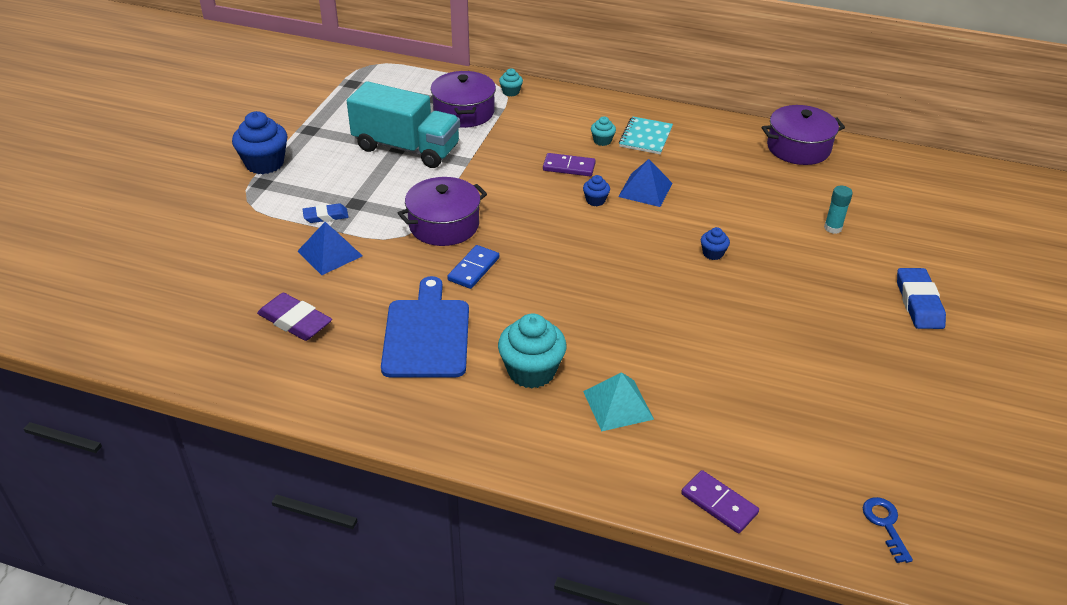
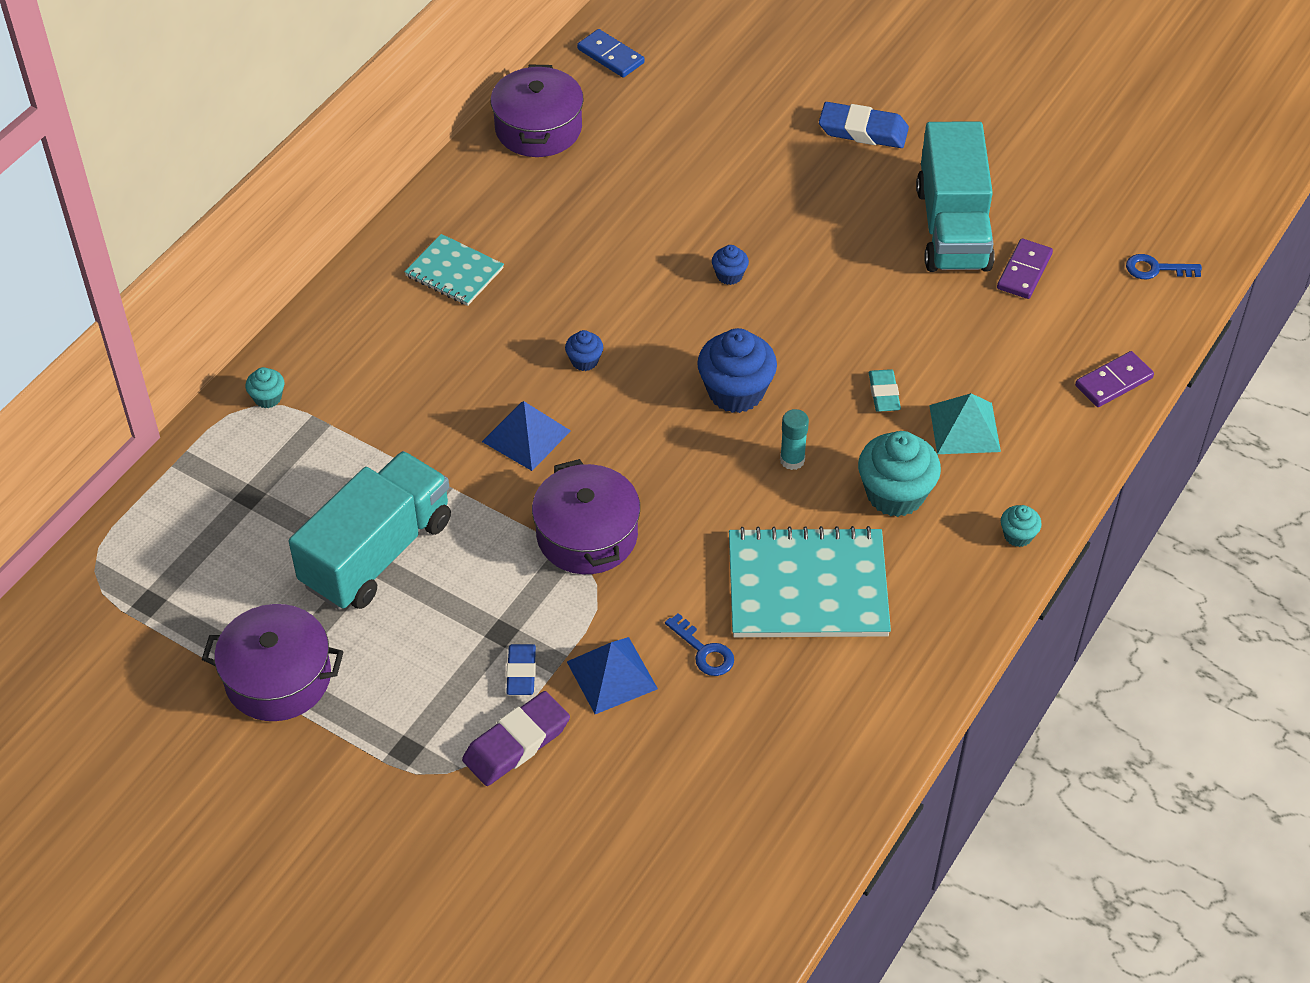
camera: 75 degrees left, 10 degrees up
(264, 163) = (351, 743): blue cupcake -> blue cupcake (735, 392)
(295, 321) = (747, 726): purple eraser -> purple eraser (516, 743)
(357, 291) = (704, 651): none -> blue key
(426, 334) = (807, 586): blue cutting board -> turquoise notebook
(464, 112) = (302, 466): purple pot -> purple pot (278, 678)
(473, 269) = (692, 518): blue domino -> blue domino (610, 56)
(569, 167) = (497, 371): purple domino -> purple domino (1024, 271)
(602, 141) = (445, 321): turquoise cupcake -> turquoise cupcake (1018, 535)
(633, 351) = (884, 394): none -> turquoise eraser
(645, 190) = (578, 304): blue pyramid -> blue pyramid (526, 436)
(833, 228) = (713, 153): turquoise glue stick -> turquoise glue stick (792, 460)
(843, 371) = (952, 228): none -> turquoise truck

